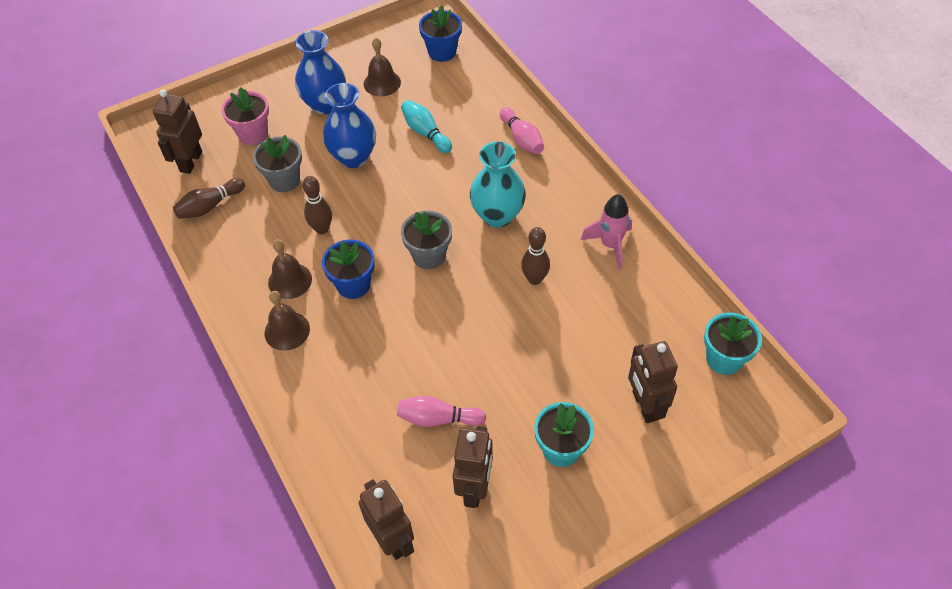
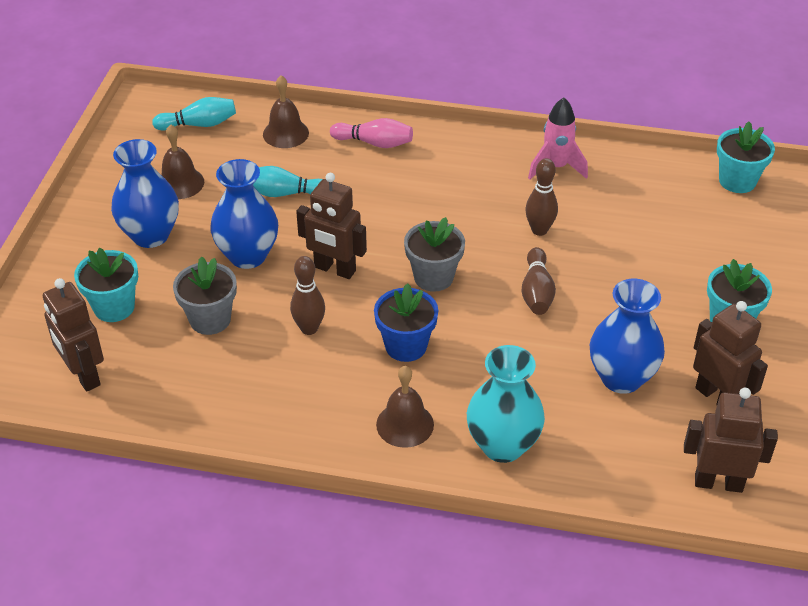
camera: 50 degrees left, 10 degrees down
(210, 206) = (168, 394): brown bowling pin -> brown bowling pin (536, 292)
(253, 134) = (114, 307): pink flower pot -> turquoise flower pot
(290, 280) = (345, 388): brown bell -> brown bell (285, 133)
(438, 418) = (621, 378): pink bowling pin -> blue vase
(442, 52) = (199, 124): blue flower pot -> turquoise bowling pin
(497, 215) = (442, 209): turquoise vase -> turquoise vase (502, 445)
(644, 405) = (736, 249): brown robot -> brown robot (334, 269)

